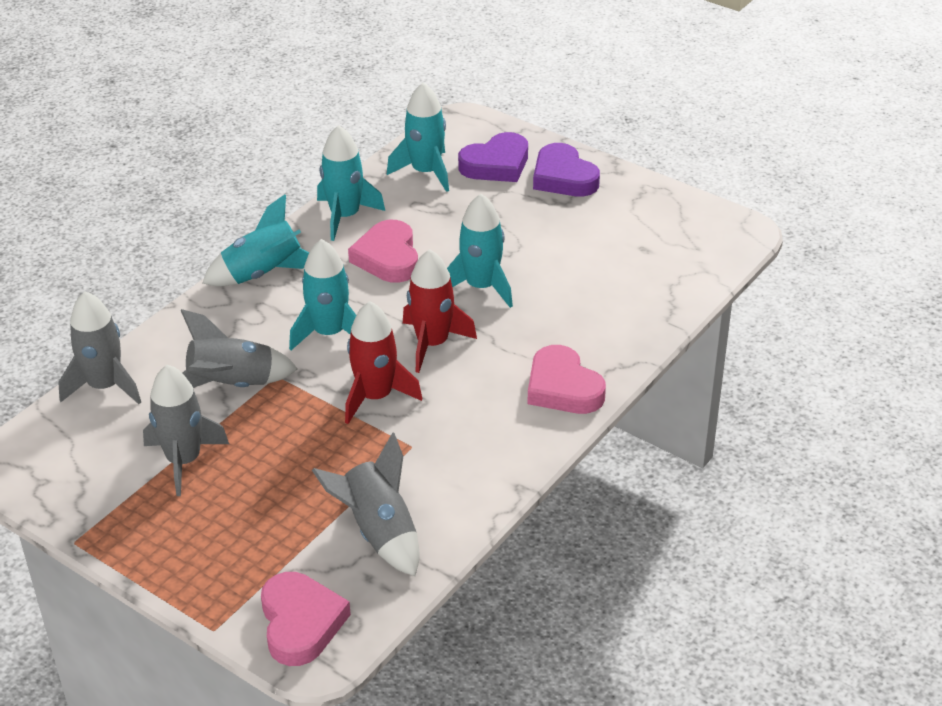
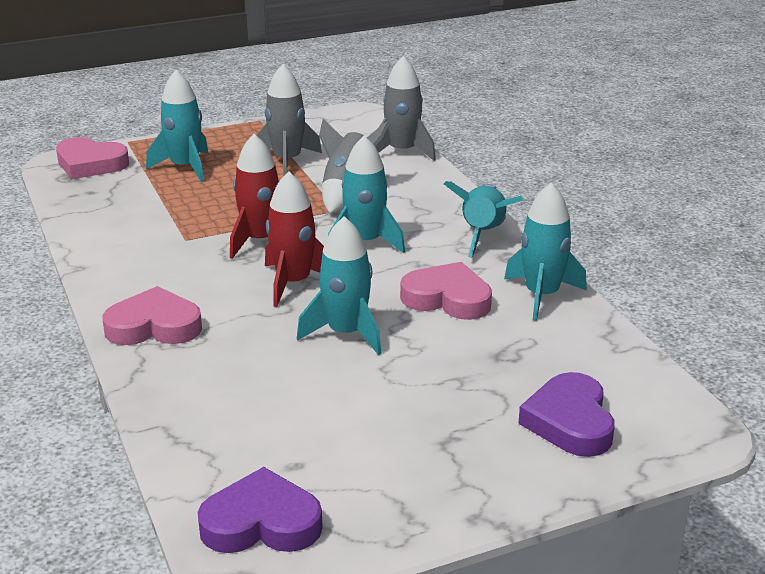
camera: 120 degrees right, 10 degrees down
(379, 532) = (122, 205): grey rocket -> none
(426, 172) = (590, 367): turquoise rocket -> turquoise rocket (185, 167)
(563, 177) = (499, 463): purple heart -> purple heart (261, 523)

